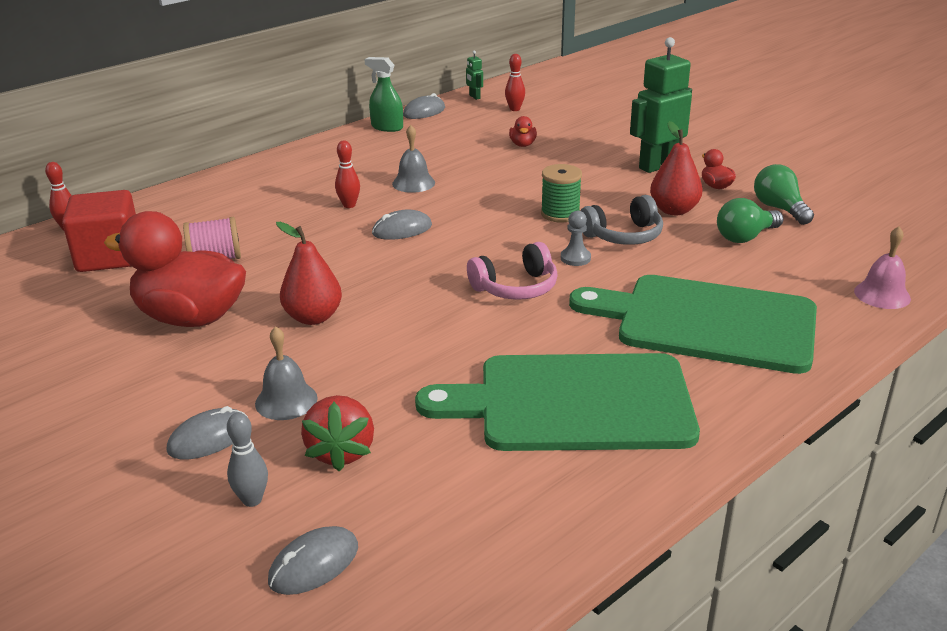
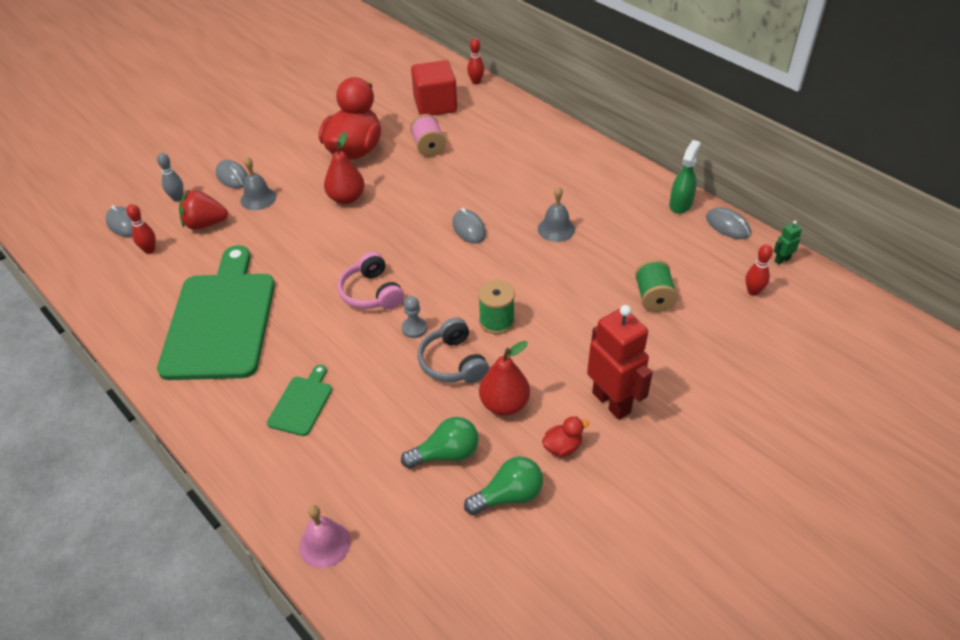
camera: 90 degrees right, 15 degrees up
(349, 205) = (512, 197): red bowling pin -> red bowling pin (149, 250)
(522, 144) = (653, 297): red duck -> green spool
(657, 166) = (612, 402): green robot -> red robot
(707, 323) = (302, 403): green cutting board -> green cutting board, size x0.44
(745, 237) = (446, 454): green light bulb -> green light bulb turned 105 degrees clockwise

